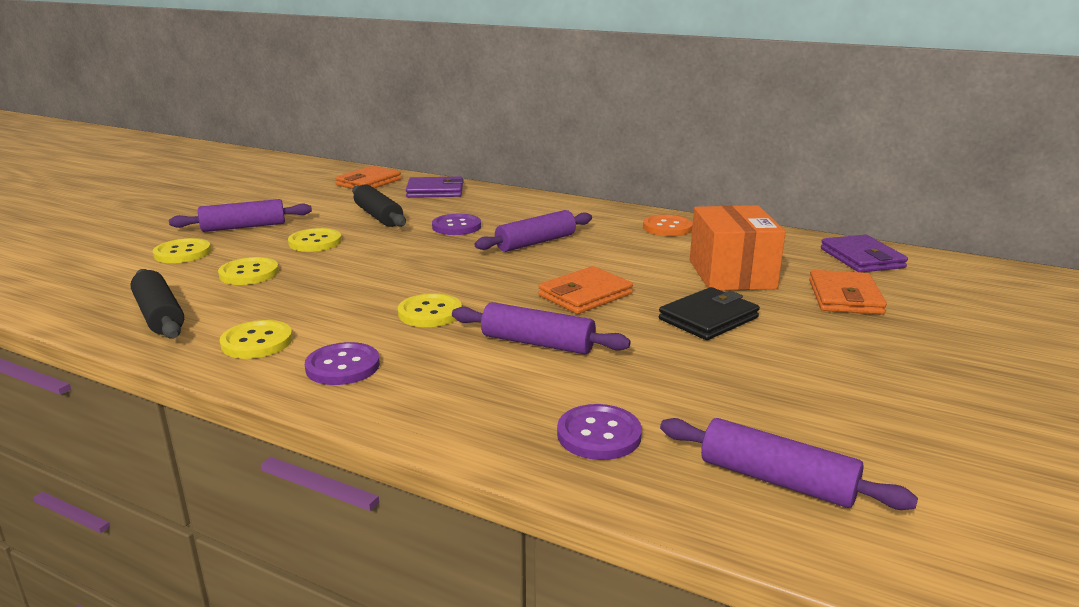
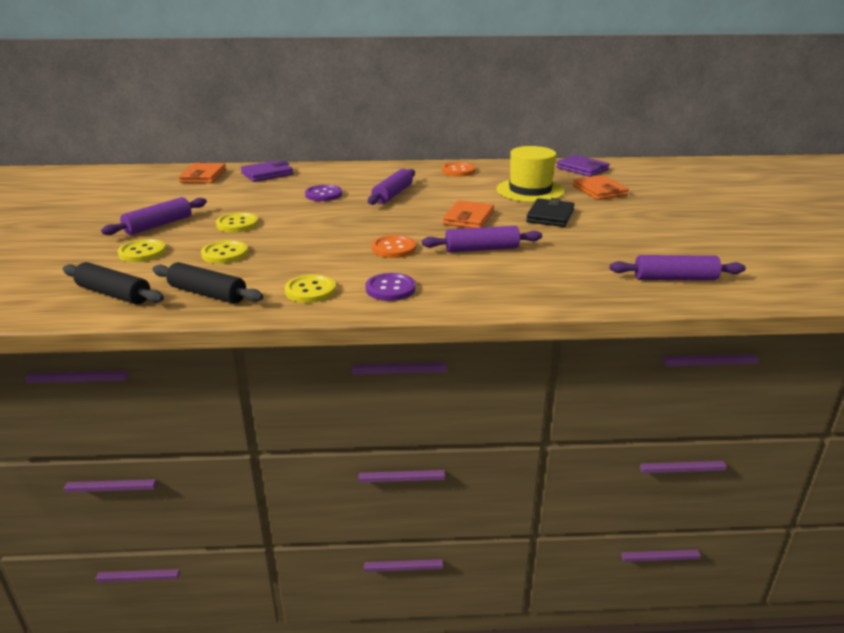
camera: 30 degrees left, 5 degrees up
(378, 216) = (254, 198): black rolling pin -> black rolling pin (114, 294)
(430, 313) = (393, 248): yellow button -> orange button
(599, 435) = (576, 283): purple button -> none
(731, 274) = (530, 190): orange box -> yellow hat

